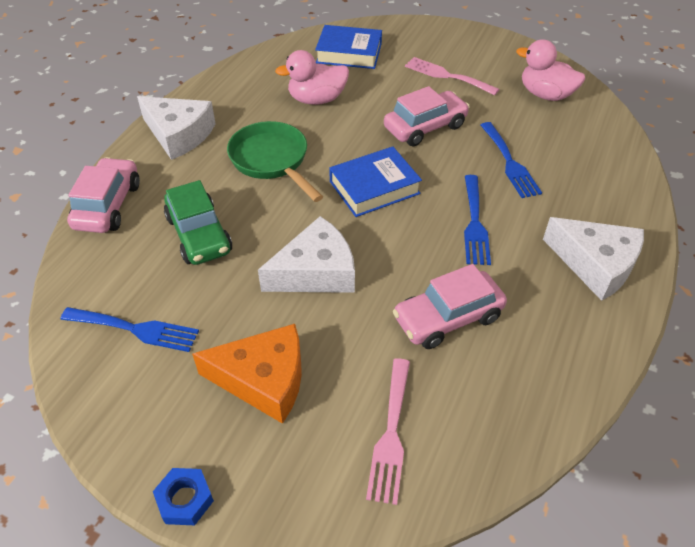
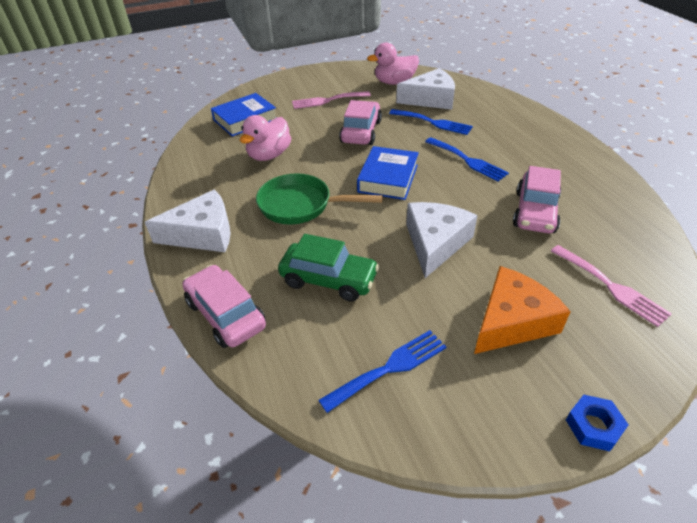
camera: 45 degrees left, 5 degrees down
(595, 264) = (547, 141): white cheese -> white cheese (430, 99)

